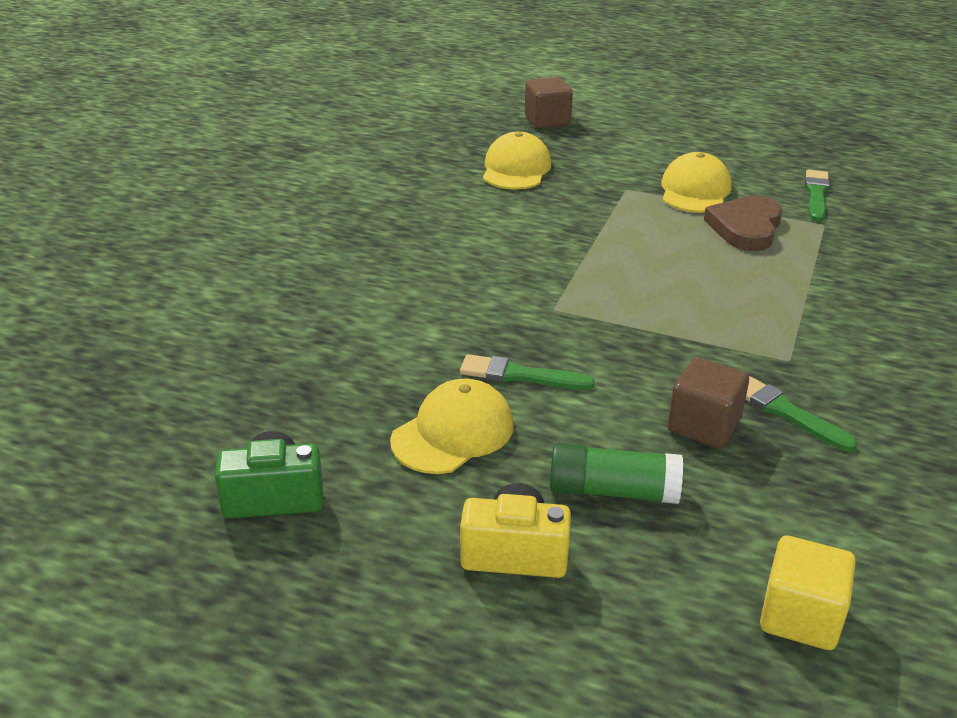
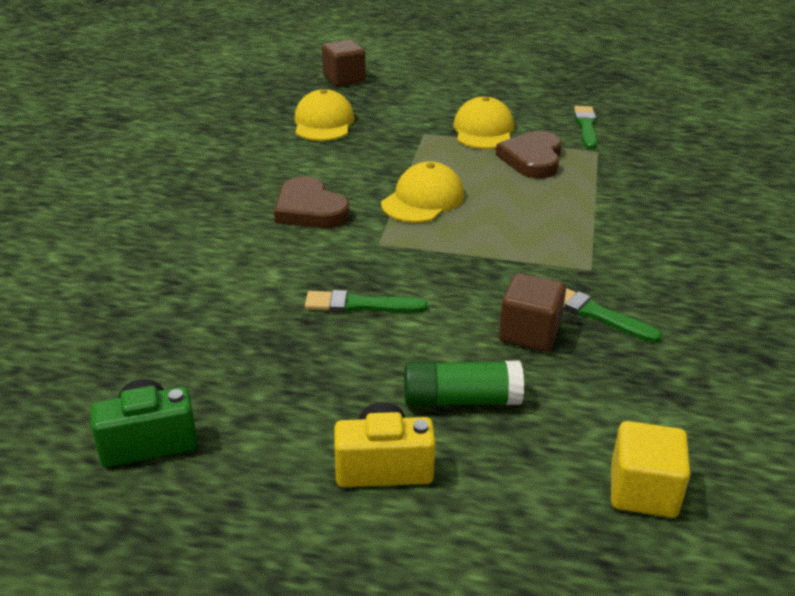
camera: 10 degrees left, 0 degrees up
(453, 433) = (308, 363): yellow cap -> yellow cap (423, 200)
(484, 265) = (309, 209): none -> brown heart

